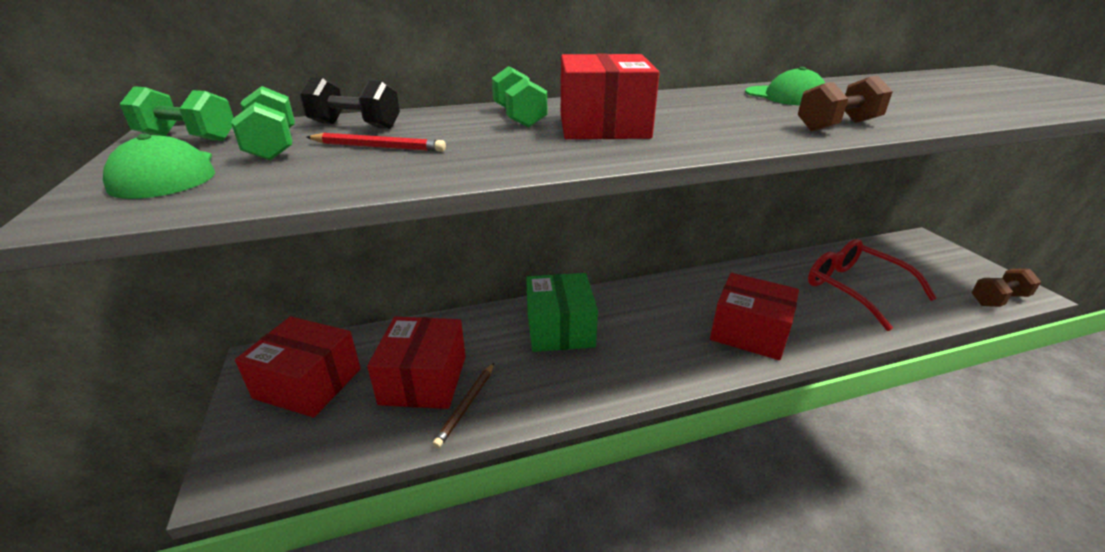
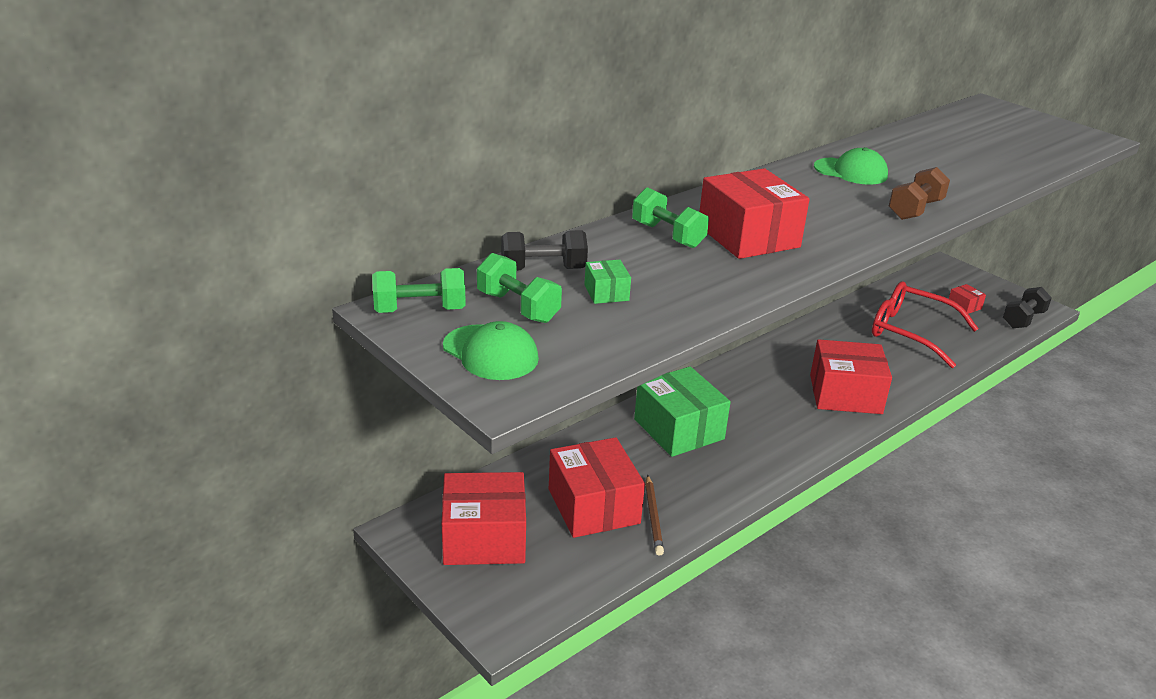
camera: 25 degrees left, 0 degrees up
(378, 147) = (606, 293): red pencil -> green box
(929, 276) = (964, 306): none -> red box
(998, 299) = (1023, 319): brown dumbbell -> black dumbbell

